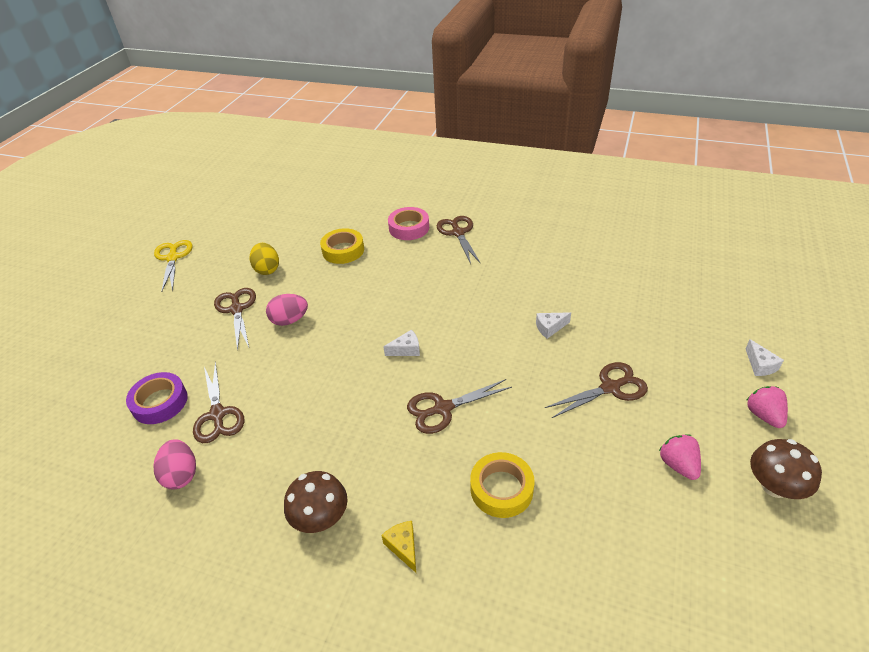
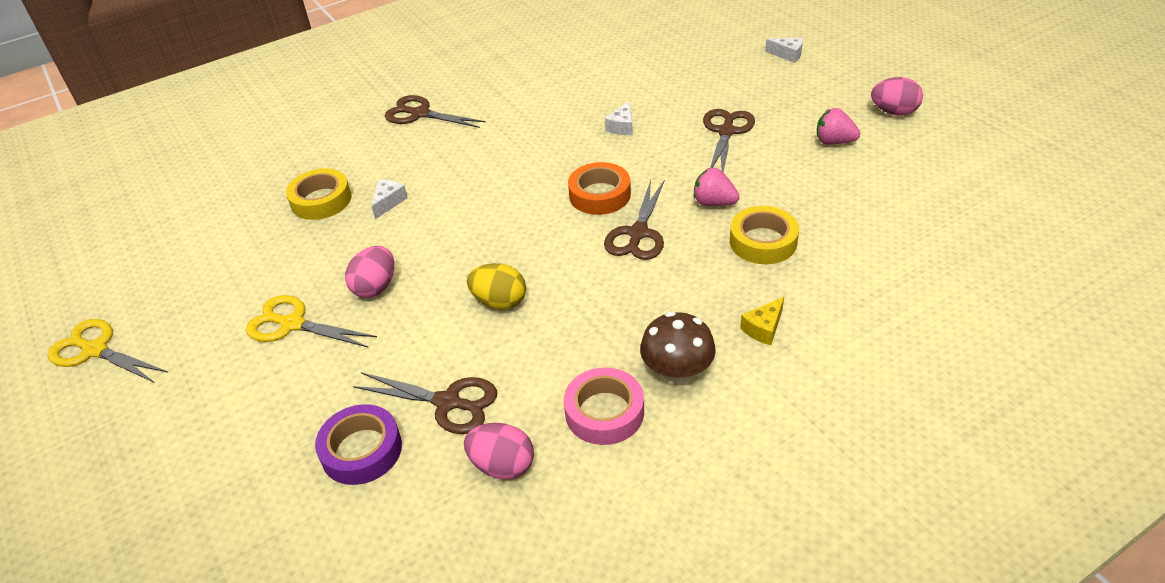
camera: 50 degrees left, 0 degrees up
(237, 309) = (292, 324): brown scissors -> yellow scissors
(267, 269) = (259, 272): yellow egg -> yellow egg (499, 302)
(403, 547) = (763, 328): yellow cheese -> yellow cheese turned 60 degrees counterclockwise
(406, 349) = (535, 222): white cheese -> white cheese (388, 202)
(409, 228) = (360, 140): pink tape -> pink tape (604, 412)
(464, 363) = (599, 195): none -> orange tape
(763, 415) = (832, 80): pink strawberry -> pink strawberry (714, 203)
(774, 486) = (894, 112): brown mushroom -> pink egg

